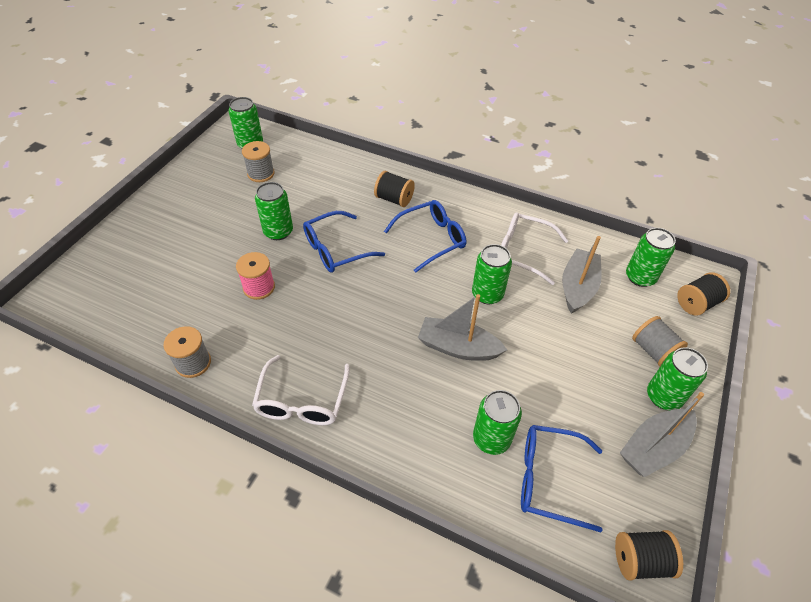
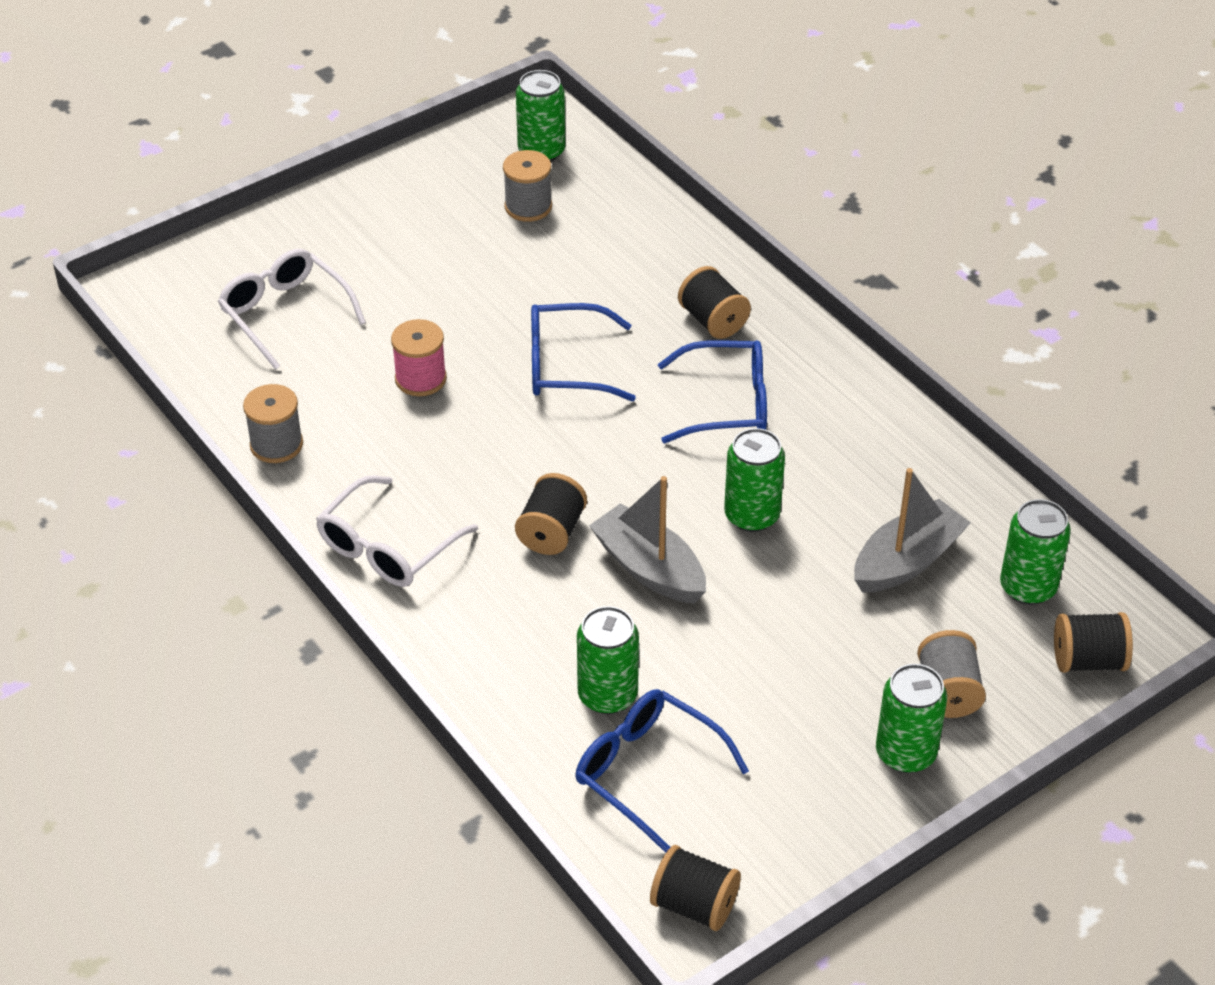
camera: 30 degrees right, 5 degrees down
(278, 231) = (498, 308): green can -> none
(391, 349) = (551, 532): none -> black spool
(522, 252) = (860, 477): white glasses -> white glasses (285, 314)
(653, 448) = (830, 803): grey boat -> none

